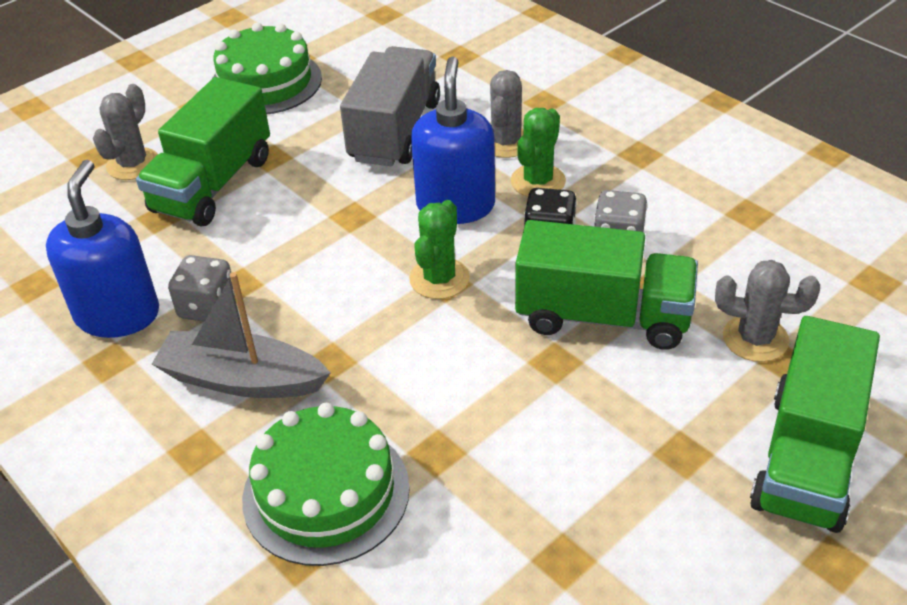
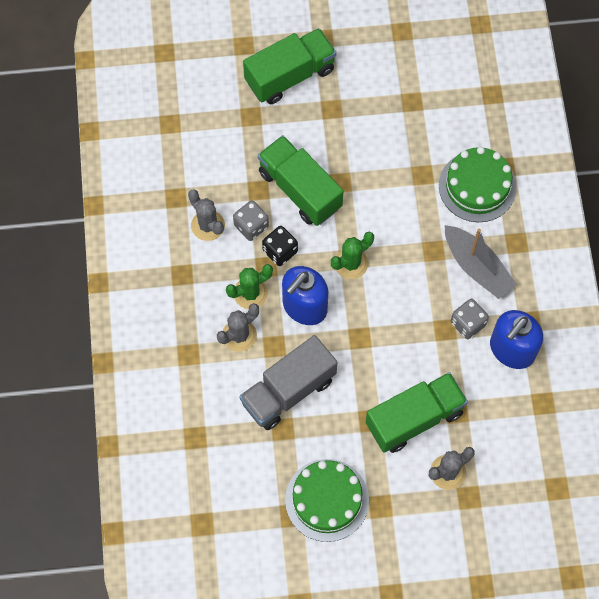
camera: 145 degrees left, 25 degrees up
(755, 338) = (250, 134): grey cactus -> grey cactus (208, 225)

